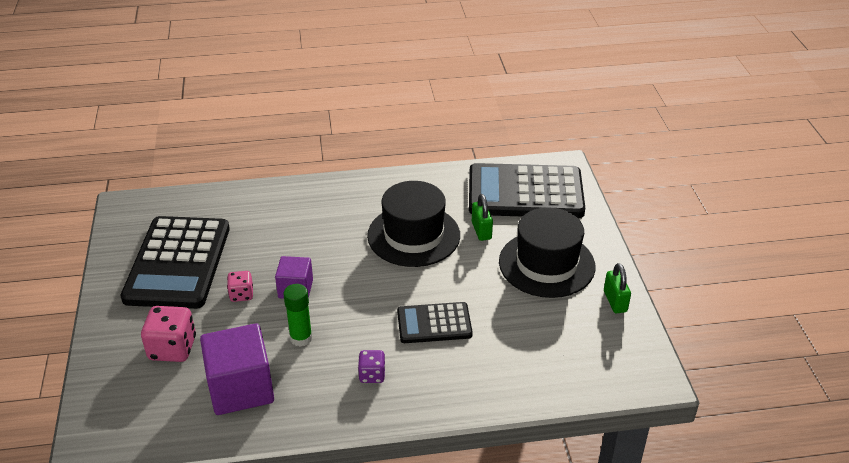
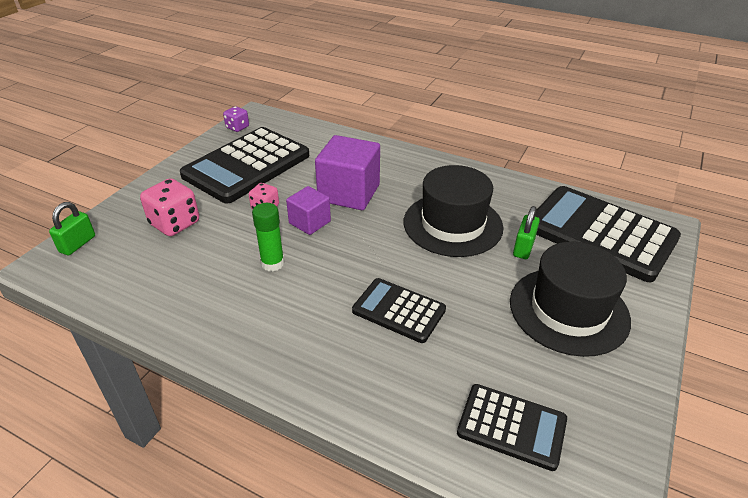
camera: 35 degrees right, 0 degrees up
(241, 388) = (185, 279): purple cube -> purple cube (349, 193)
(372, 375) = (296, 327): purple dice -> purple dice (237, 127)
(569, 359) = (511, 426): none -> black calculator
(615, 301) = (622, 390): green padlock -> green padlock (77, 244)

